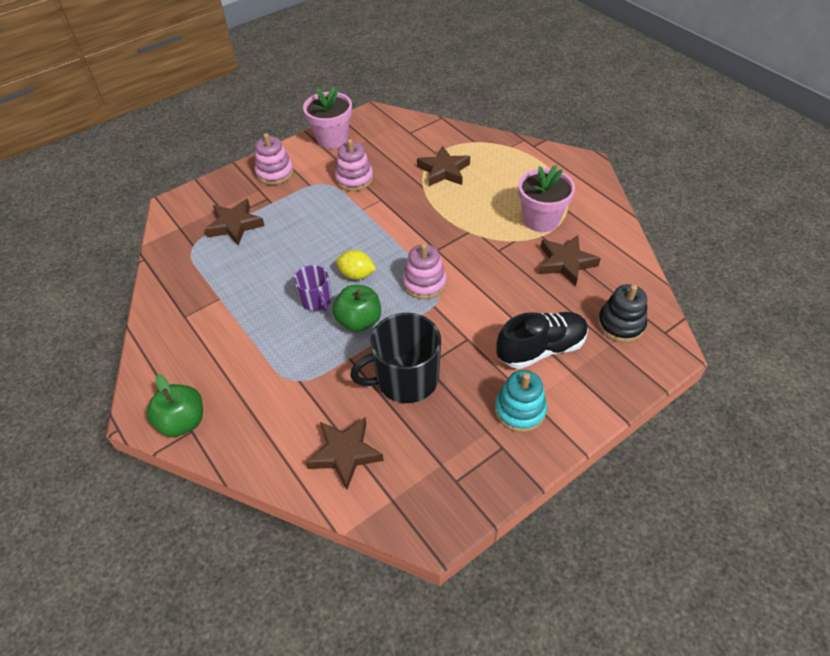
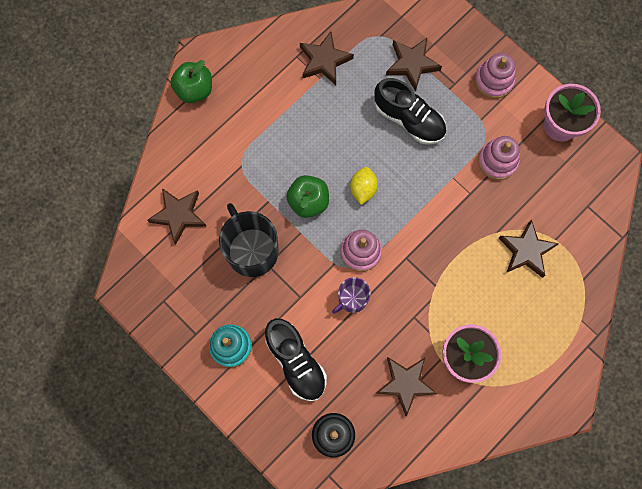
camera: 80 degrees right, 25 degrees up
(200, 292) = (324, 61): none -> brown star
(292, 233) = (409, 119): none -> black shoe
(316, 300) = (327, 160): purple mug -> purple mug (352, 299)

